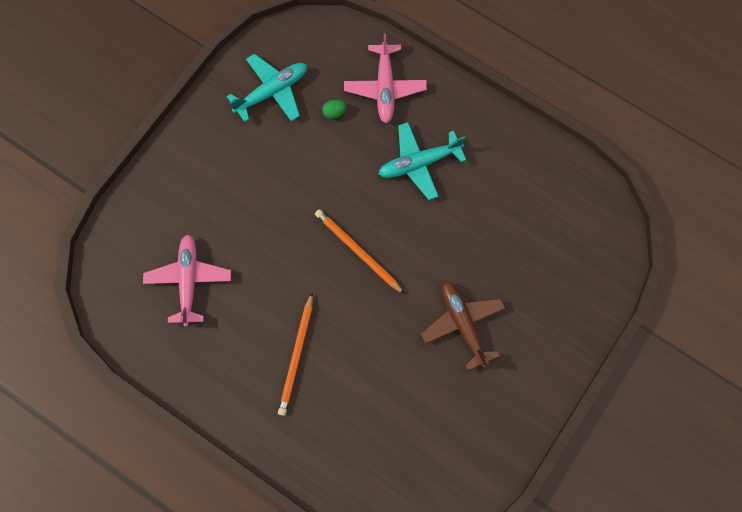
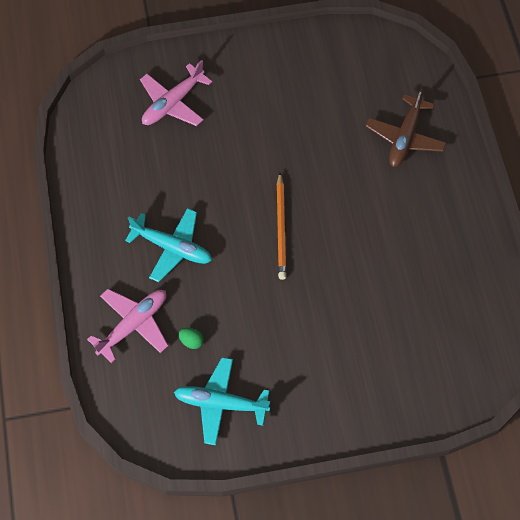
camera: 135 degrees left, 10 degrees down
(189, 280) = (423, 316): pink plane -> pink plane (172, 103)
(297, 356) = (392, 200): orange pencil -> none
(462, 324) = (261, 124): brown plane -> brown plane (405, 138)

